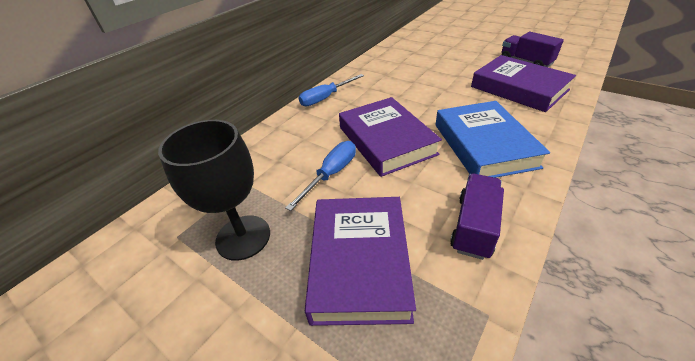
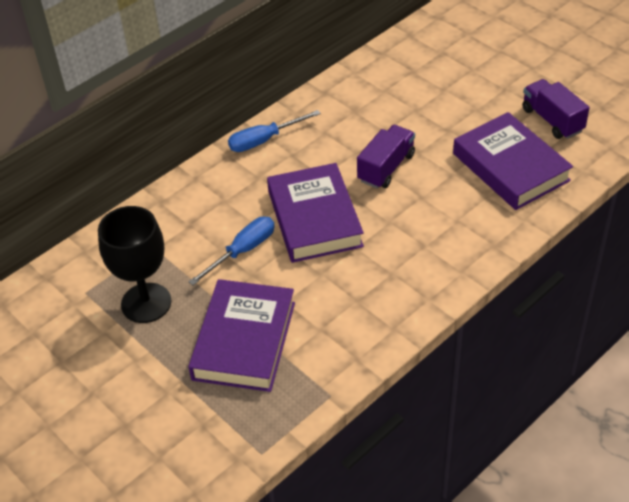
camera: 10 degrees right, 5 degrees up
(474, 226) = (357, 327): purple truck -> purple truck (386, 168)
(483, 145) = (417, 243): blue book -> none

